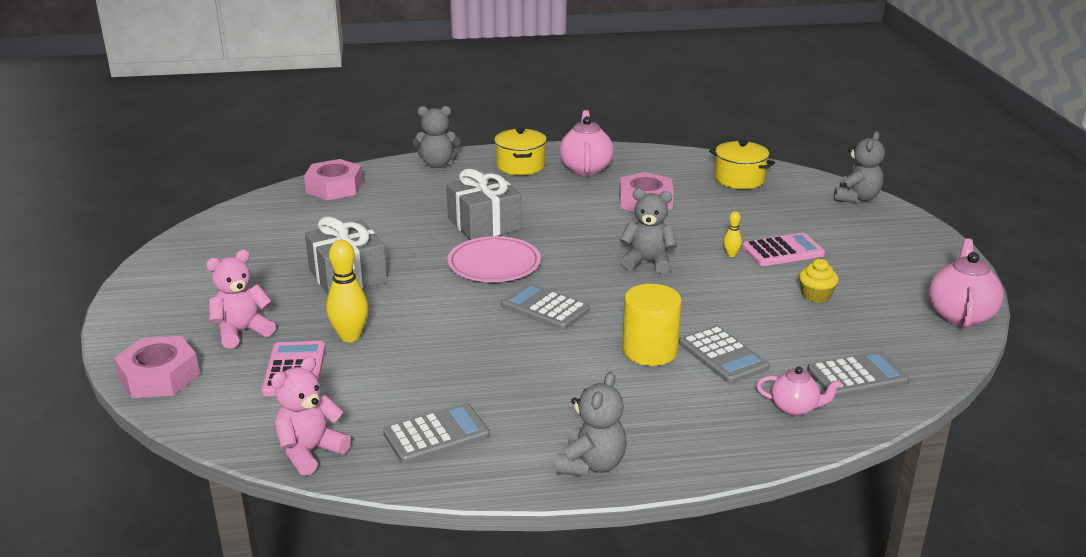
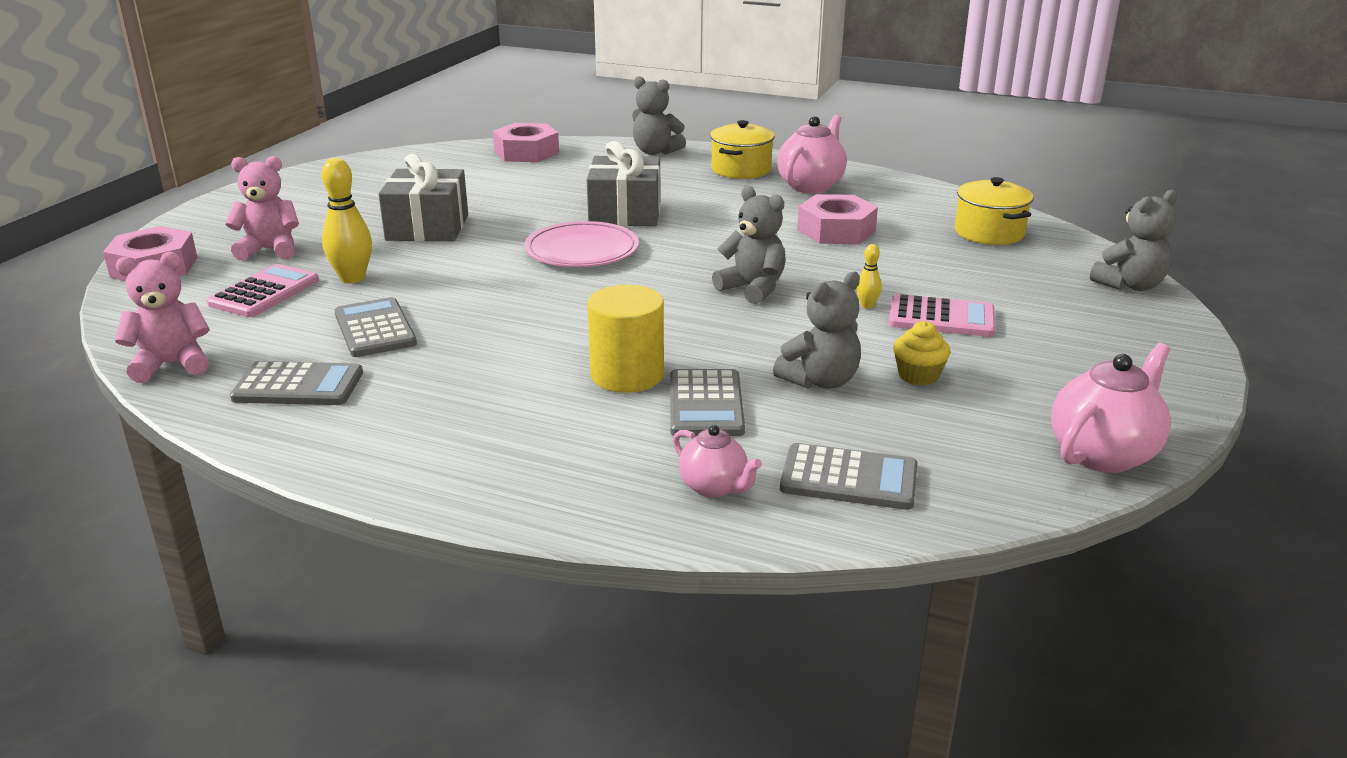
camera: 30 degrees right, 0 degrees up
(545, 308) = (574, 303): grey calculator -> grey calculator (375, 329)
(591, 464) = (400, 465): grey teddy bear -> grey teddy bear (820, 381)

